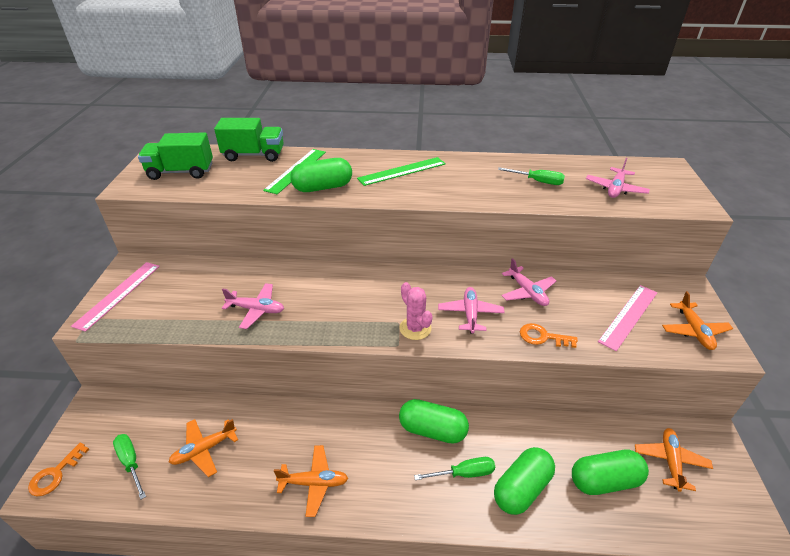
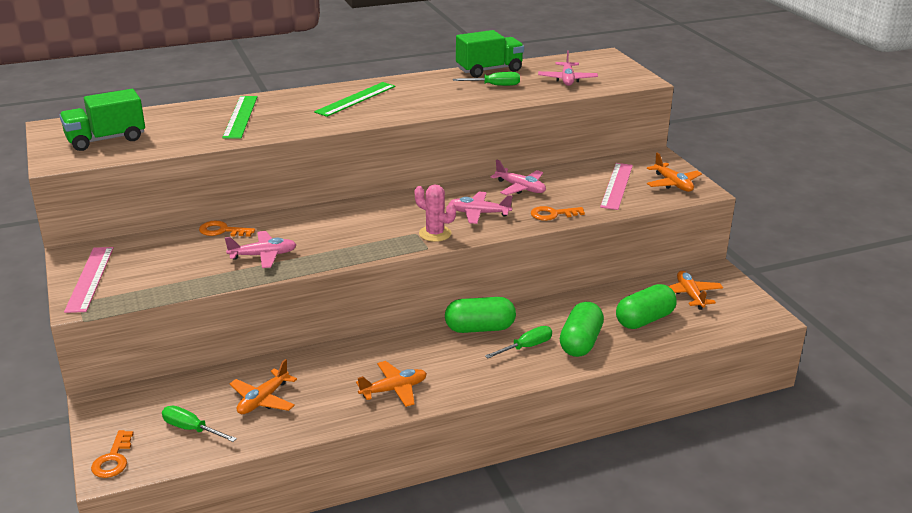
camera: 25 degrees left, 10 degrees down
(247, 271) = (222, 231): none -> orange key
(254, 155) = (176, 112): green truck -> green truck (489, 70)
(323, 187) = (285, 125): green capsule -> none
(470, 314) = (479, 213): pink plane -> pink plane turned 60 degrees counterclockwise

